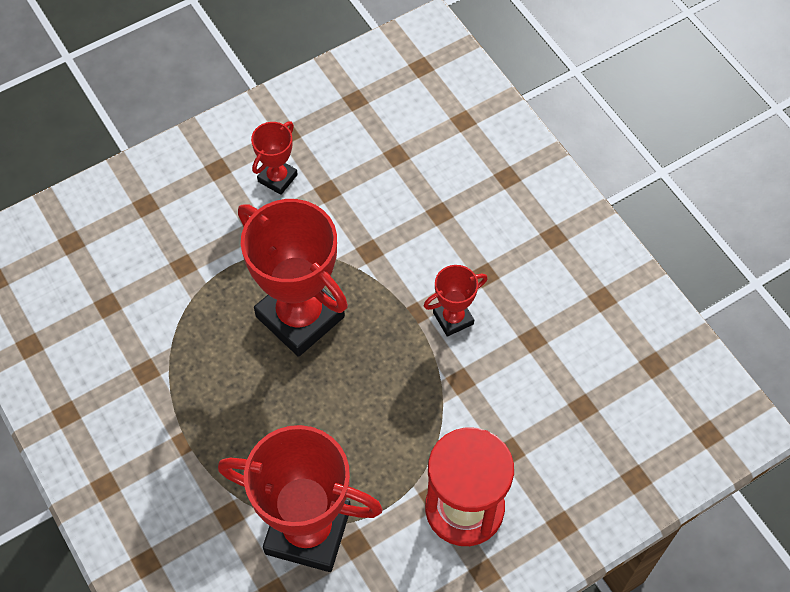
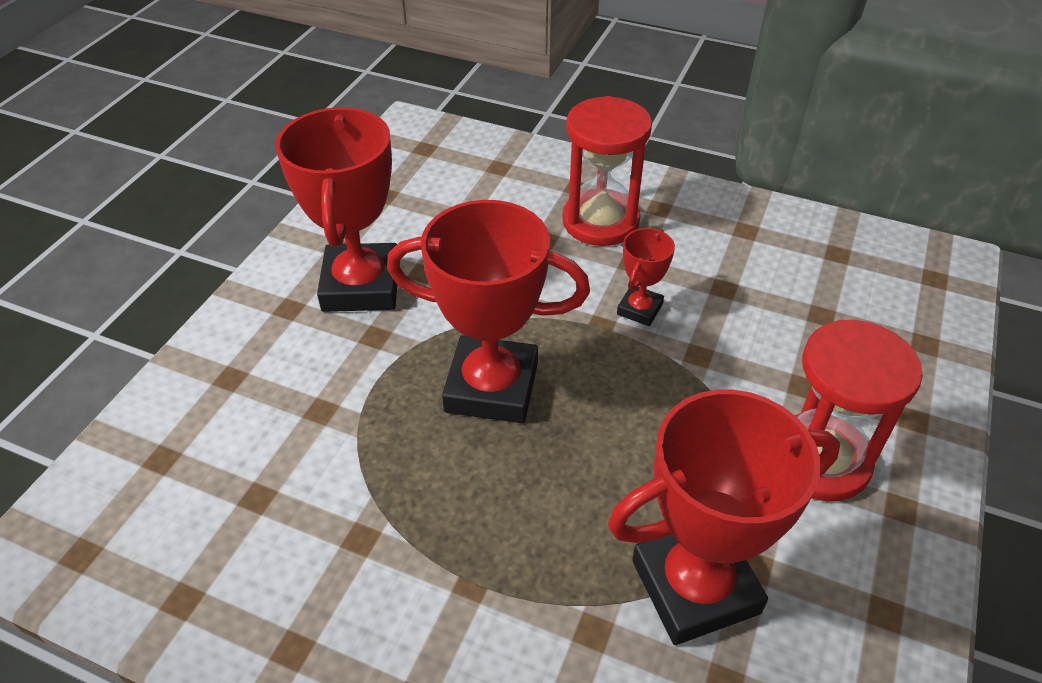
camera: 35 degrees left, 15 degrees down
(277, 178) = (361, 286): red trophy -> red trophy, size x2.08
(495, 222) = (600, 221): none -> red hourglass

